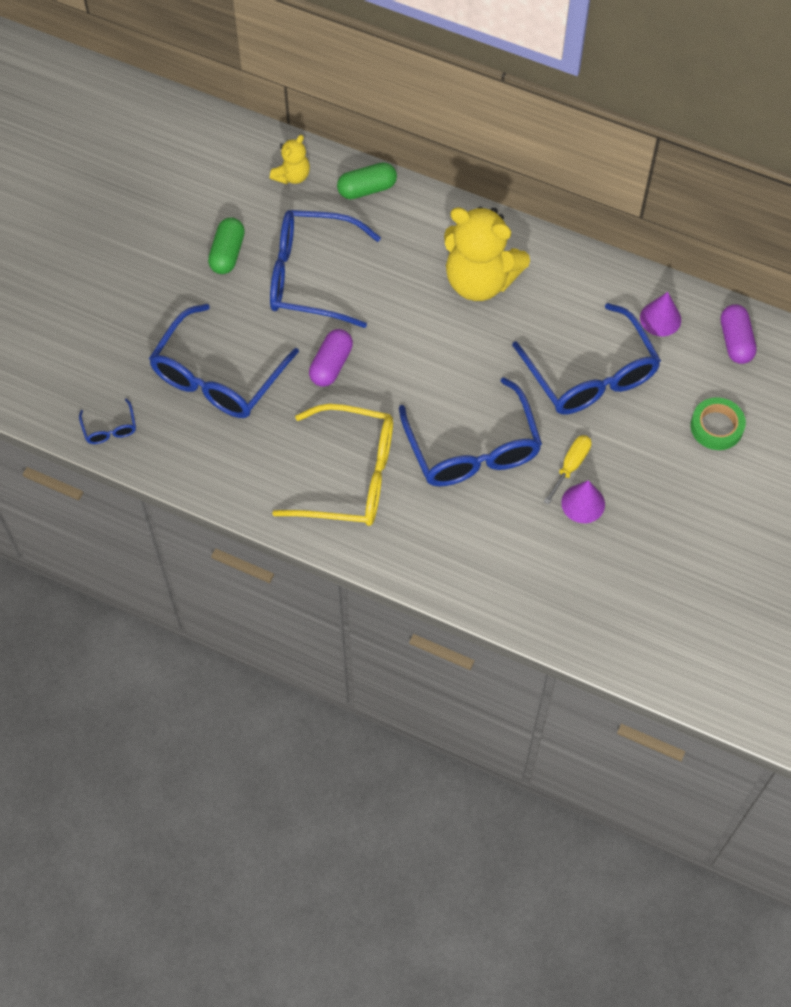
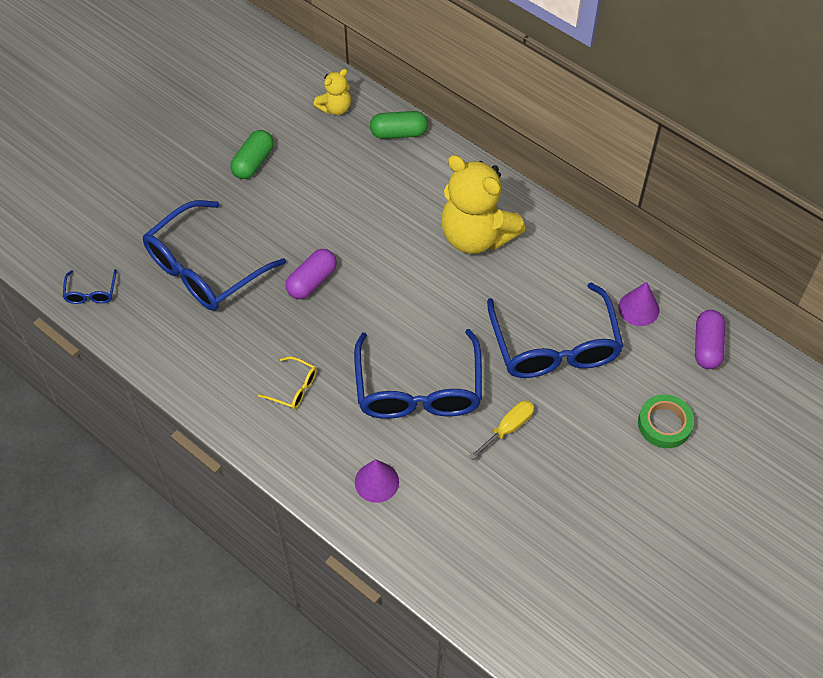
camera: 15 degrees right, 5 degrees down
(310, 276) = (321, 198): blue glasses -> none
(350, 476) = (294, 388): yellow glasses -> yellow glasses, size x0.42
(583, 503) = (509, 467): purple cone -> purple cone (376, 482)

